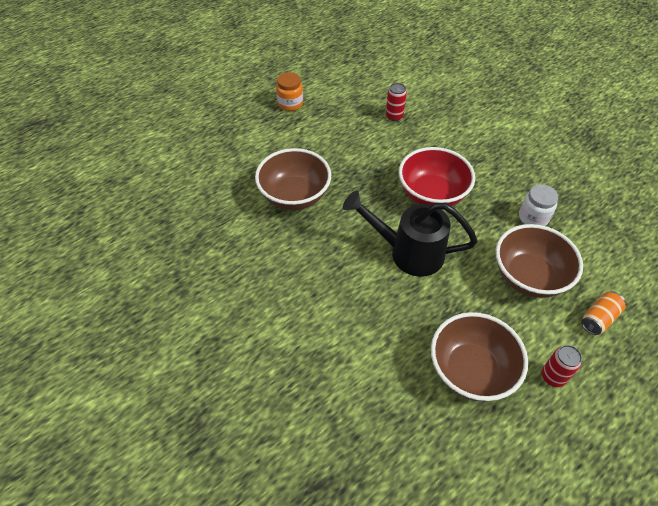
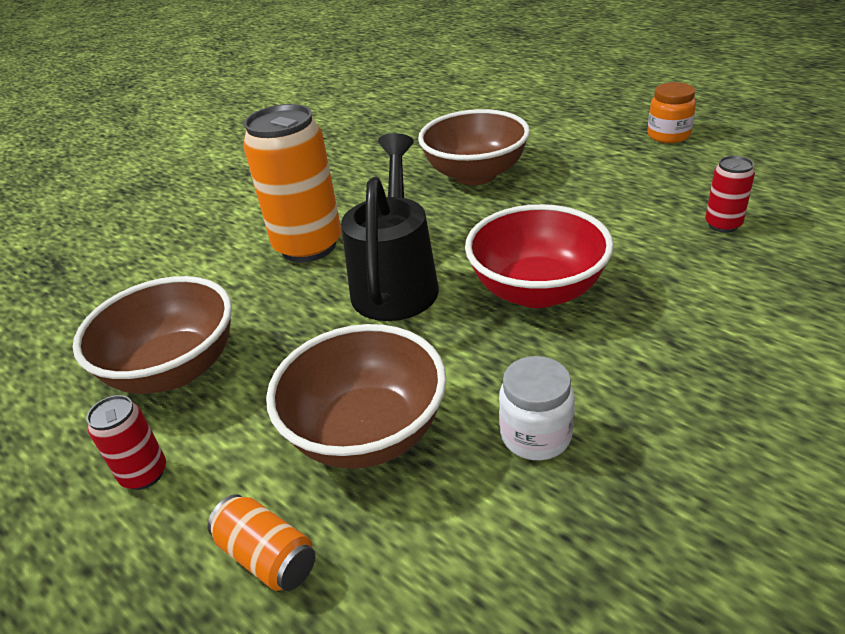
camera: 85 degrees right, 15 degrees down
(352, 296) = (308, 246): none -> orange can

